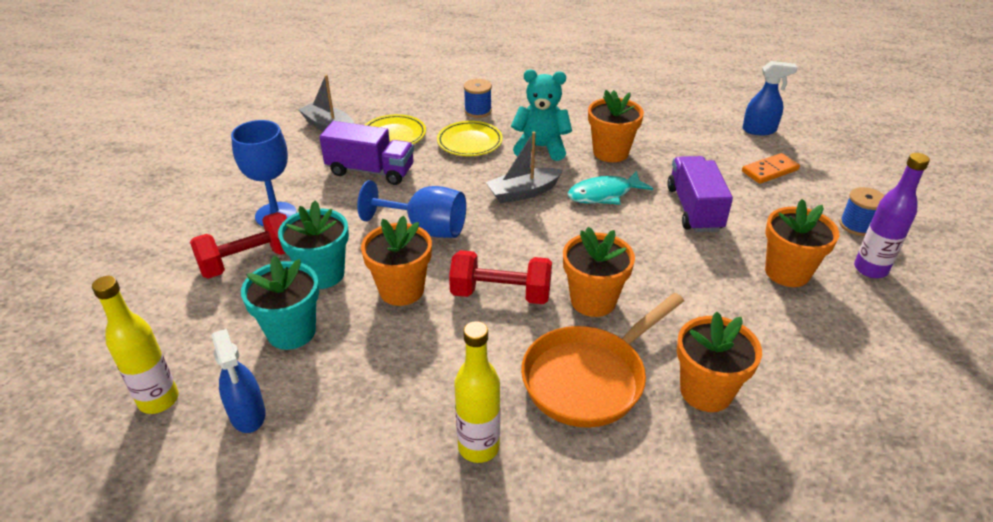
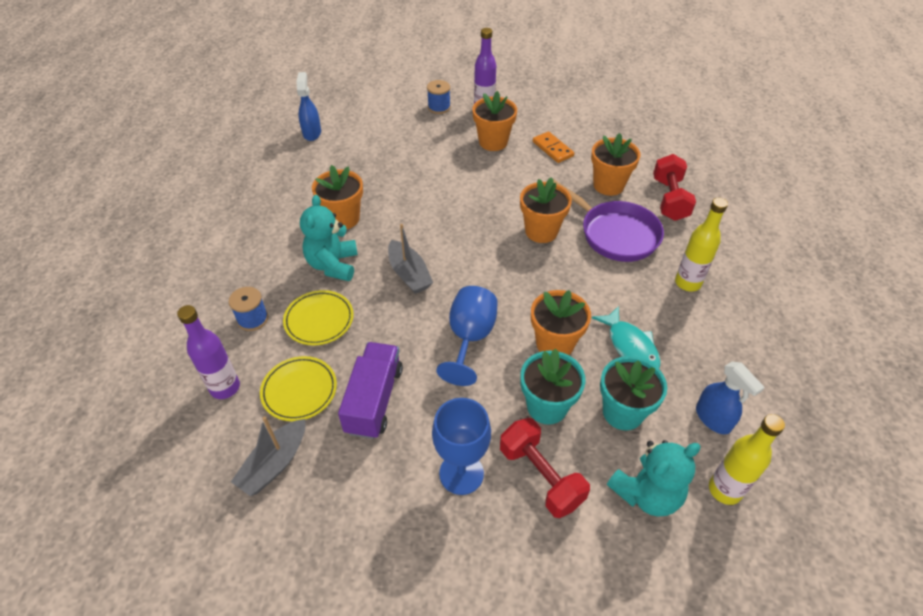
camera: 95 degrees left, 10 degrees up
(191, 333) = (646, 493): none -> turquoise teddy bear
(248, 414) = (713, 419): blue spray bottle -> blue spray bottle turned 90 degrees clockwise
(408, 104) = (225, 387): none -> purple bottle
(501, 294) = (545, 281): red dumbbell -> red dumbbell (669, 199)
(589, 378) = (614, 234): orange pan -> purple pan
(604, 194) = (409, 223): turquoise fish -> turquoise fish (630, 346)
(694, 209) = (426, 176): purple truck -> none
(770, 171) = (373, 135): orange domino -> orange domino (553, 149)

